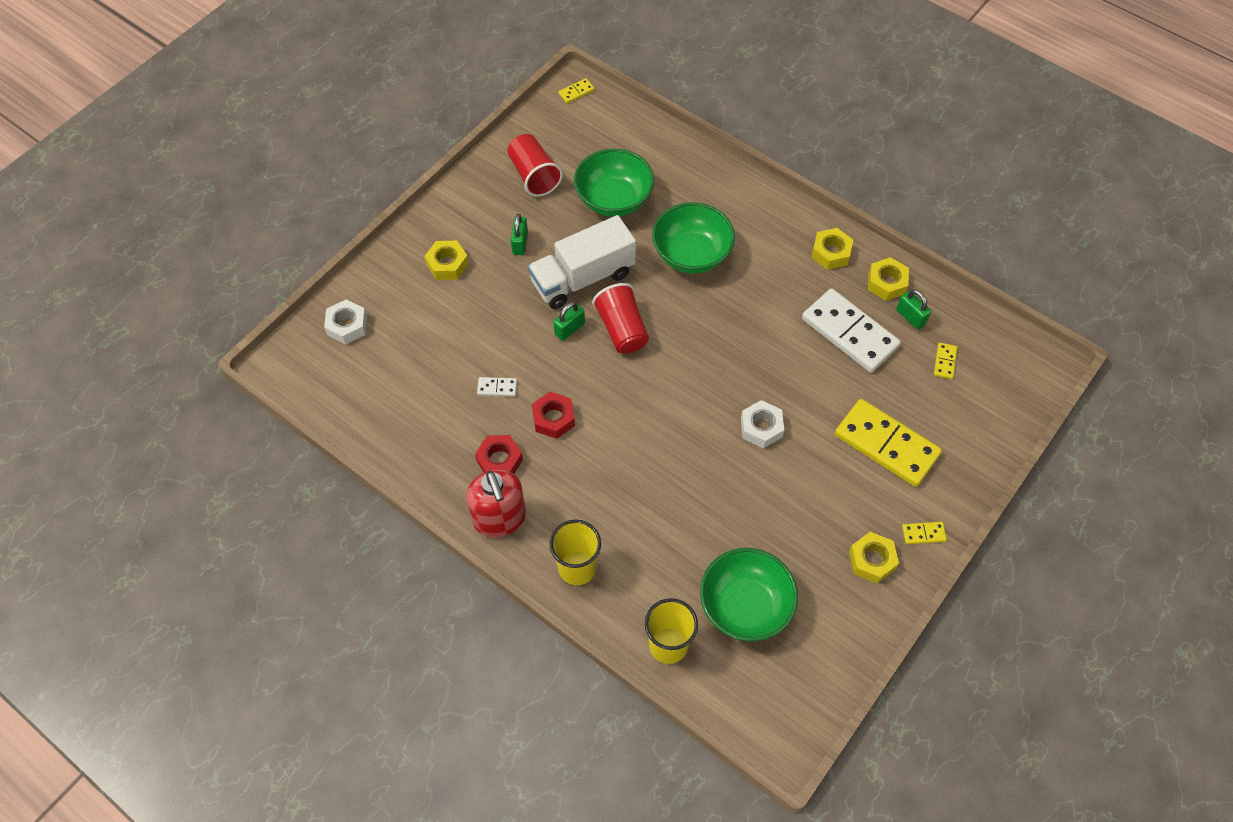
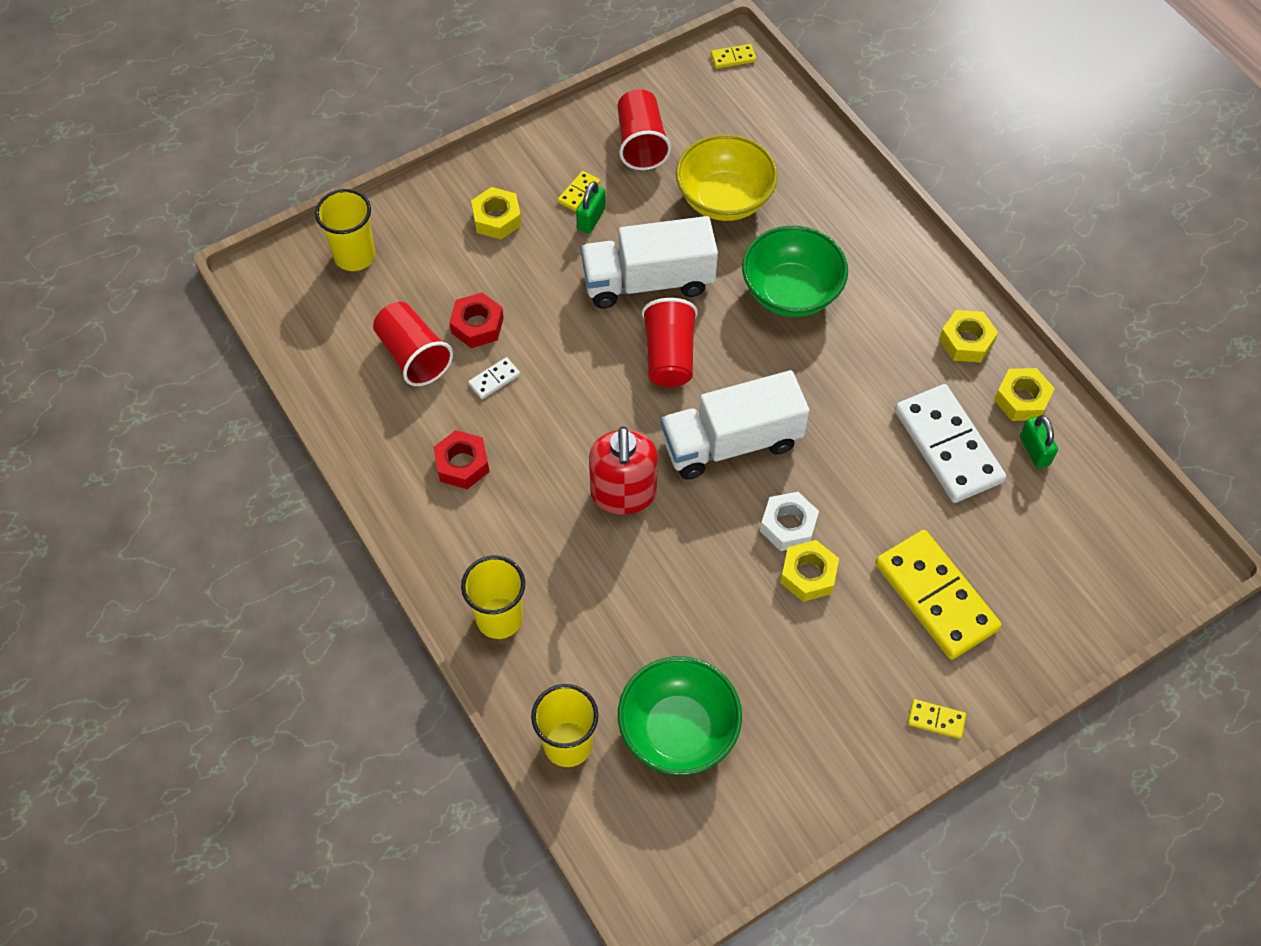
camera: 20 degrees right, 0 degrees up
(347, 326) = (355, 256): white nut -> yellow cup
(426, 389) = (413, 355): none -> red cup
(497, 388) = (494, 379): white domino -> white domino turned 60 degrees counterclockwise
(500, 518) = (434, 531): red soap dispenser -> red soap dispenser (623, 494)
(553, 418) = (544, 436): red nut -> red nut (477, 325)
(569, 329) = (607, 337): green padlock -> none
(614, 200) = (724, 199): green bowl -> yellow bowl
(694, 379) = (731, 442): none -> white truck
(872, 560) = (857, 730): yellow nut -> yellow nut (808, 575)
(944, 362) = (1055, 519): yellow domino -> yellow domino (579, 192)

